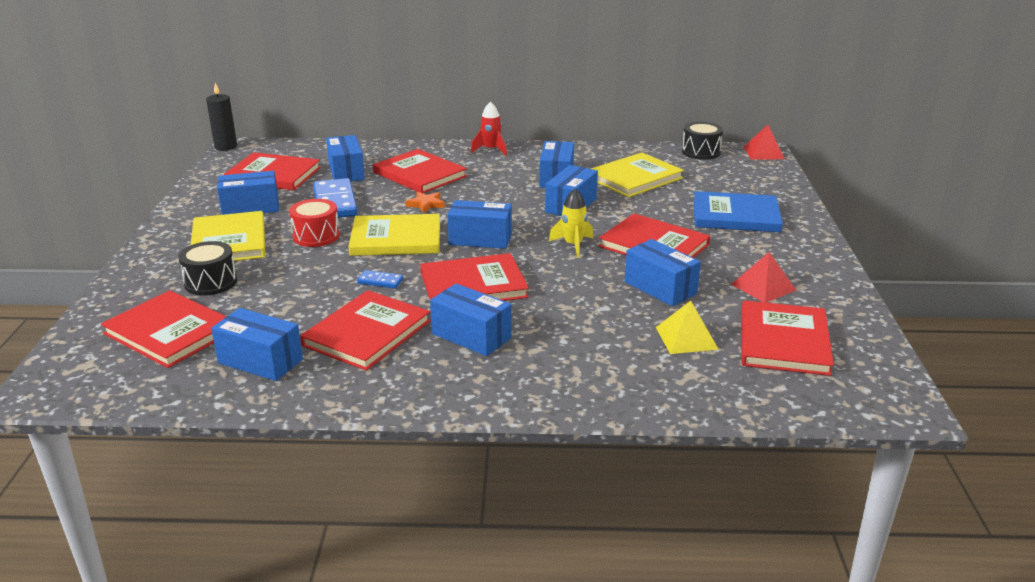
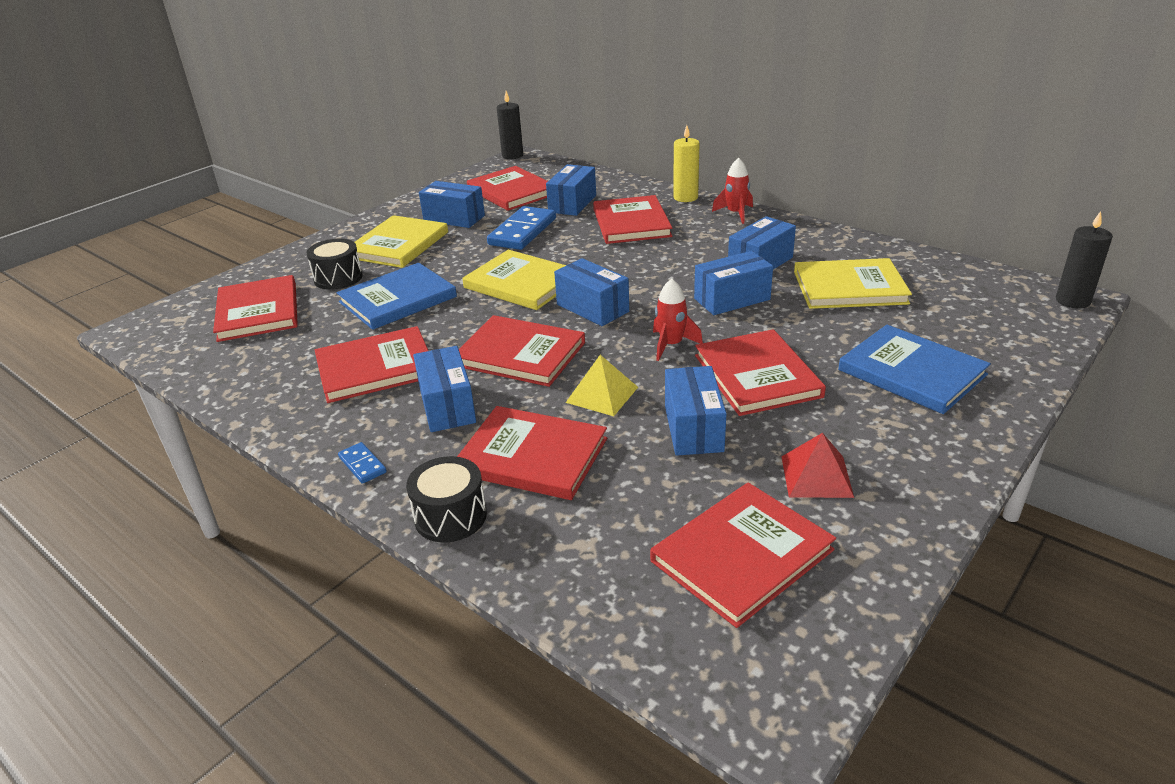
camera: 40 degrees right, 5 degrees up
(260, 361) = (275, 361): blue box -> none
(301, 281) = (397, 299): none -> blue book
(316, 236) = (465, 260): red drum -> none
(380, 281) = (452, 321): blue domino -> blue domino (362, 465)
(426, 204) = (594, 256): orange star -> none
(435, 147) = (685, 197): none -> yellow candle
(573, 245) = (671, 345): yellow rocket -> red rocket
(583, 342) = (532, 456): none -> red book
(686, 338) = (638, 499): yellow pyramid -> yellow pyramid (602, 394)
(701, 152) = (981, 277): black drum -> black drum (450, 516)
(763, 153) = (1072, 301): red pyramid -> black candle

